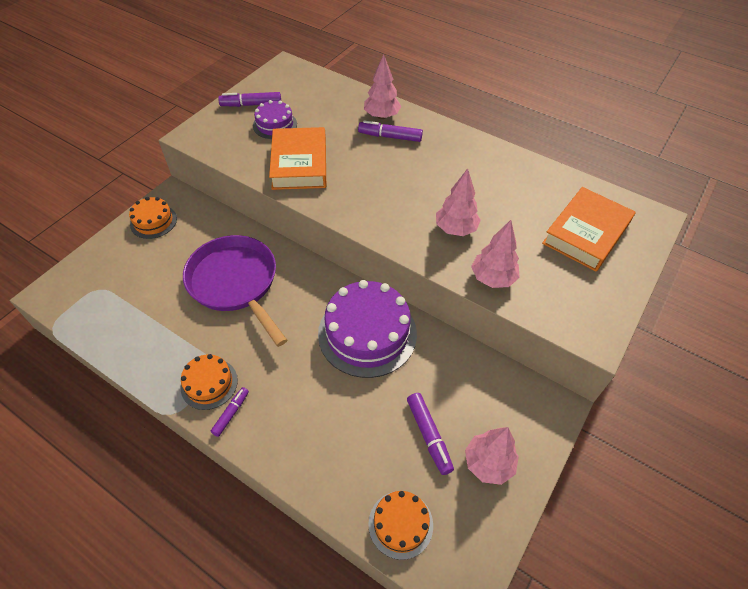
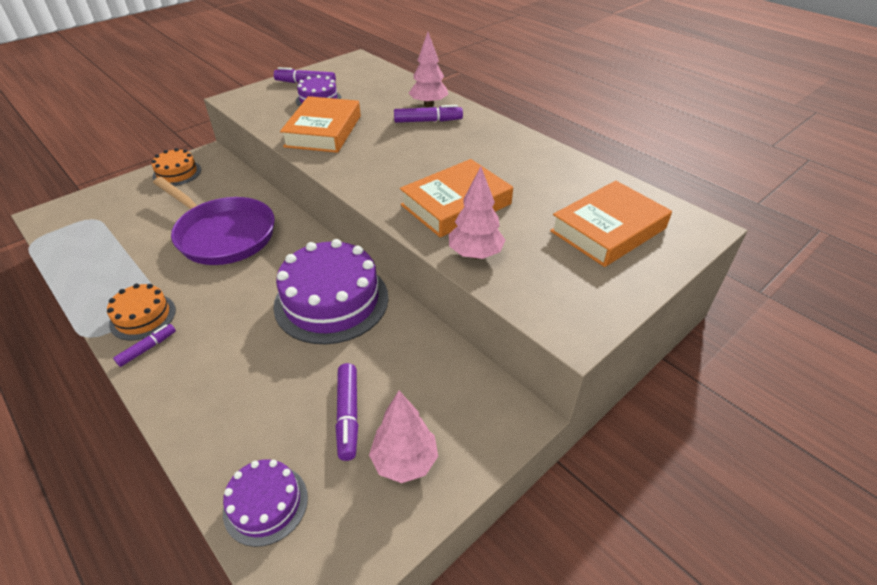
camera: 15 degrees right, 10 degrees down
(236, 283) = (222, 234): purple pan -> purple pan turned 150 degrees clockwise
(390, 137) = (428, 121): purple marker -> purple marker turned 150 degrees clockwise
(400, 524) = (266, 504): orange cake -> purple cake
(455, 229) = (456, 204): pink tree -> orange book

